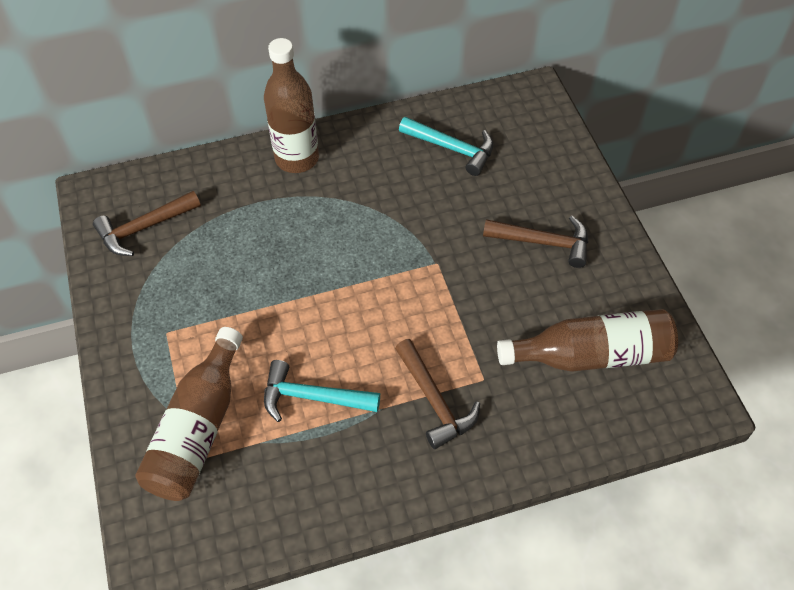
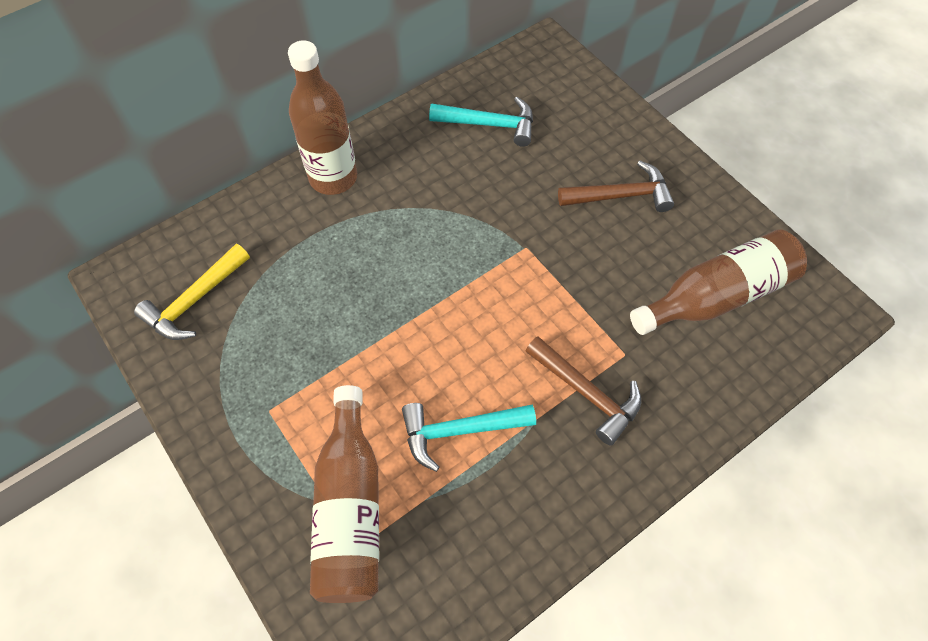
camera: 20 degrees left, 5 degrees up
(144, 228) = (195, 301): brown hammer -> yellow hammer

